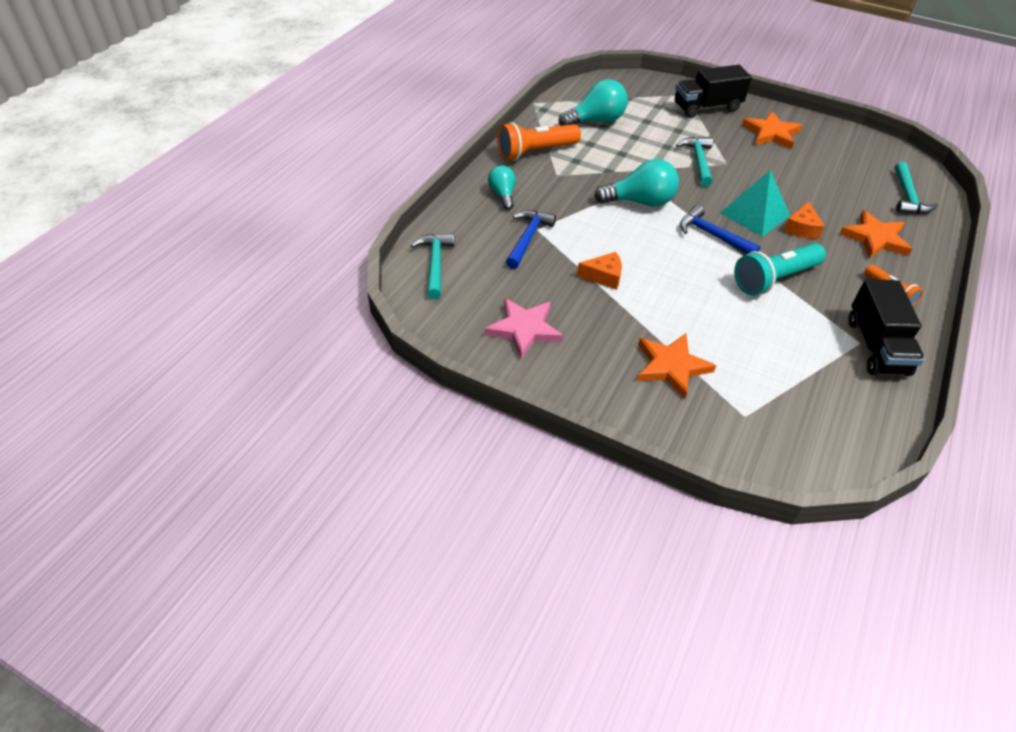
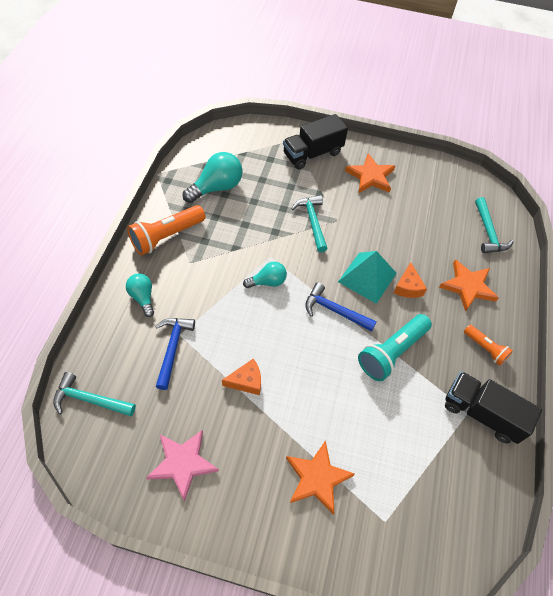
camera: 15 degrees left, 10 degrees up
(435, 264) = (90, 400): turquoise hammer -> turquoise hammer turned 60 degrees counterclockwise
(640, 202) = (267, 282): turquoise light bulb -> turquoise light bulb, size x0.61
(876, 346) = (481, 413): black truck -> black truck turned 135 degrees clockwise

